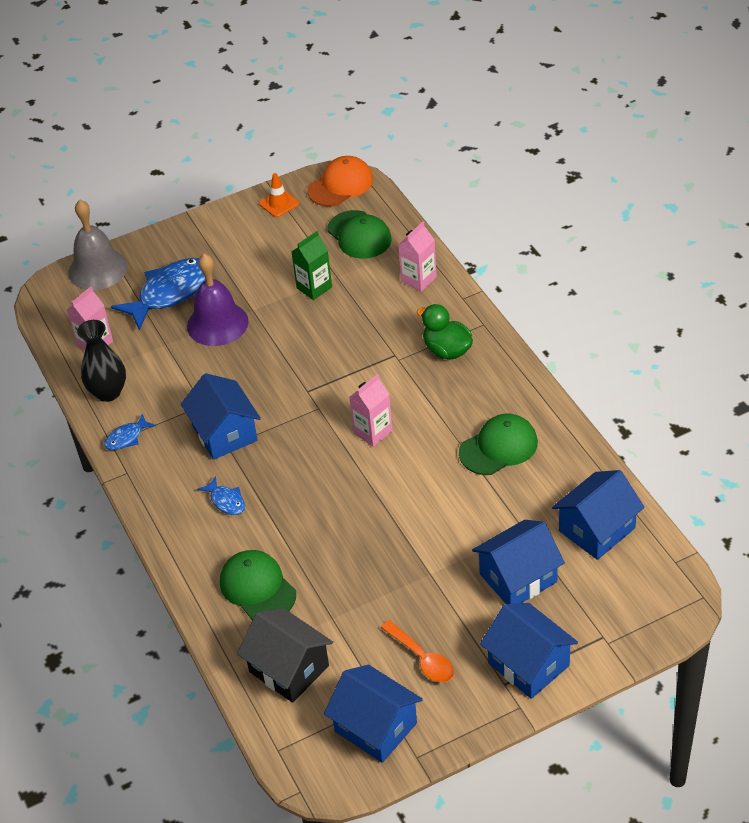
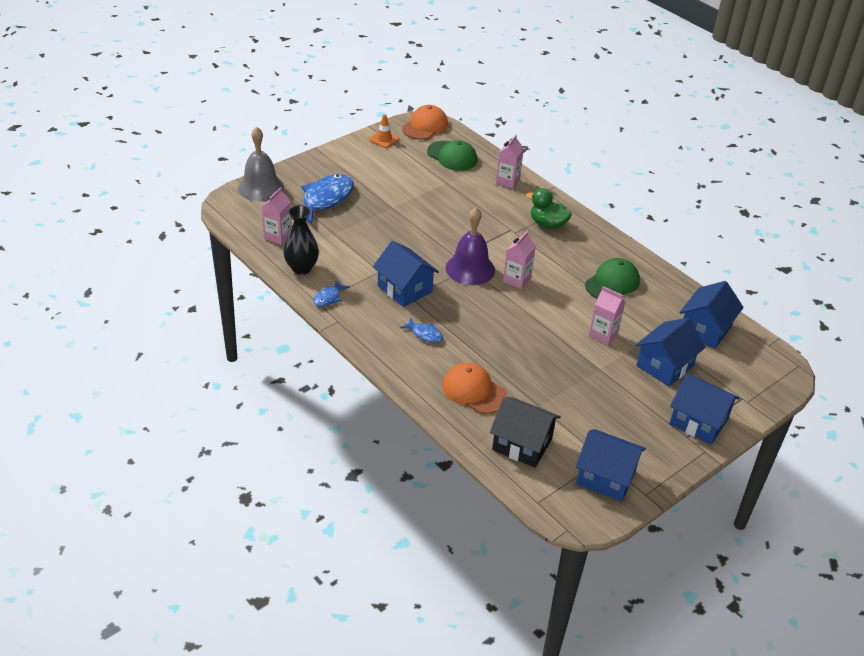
camera: 20 degrees left, 5 degrees down
(217, 324) = (369, 217): purple bell -> purple bell (470, 269)
(257, 588) = (474, 391): green cap -> orange cap
(314, 287) = (433, 190): green carton -> none
(422, 658) = (620, 426): orange spoon -> none
(454, 524) = (603, 335): none -> pink carton

